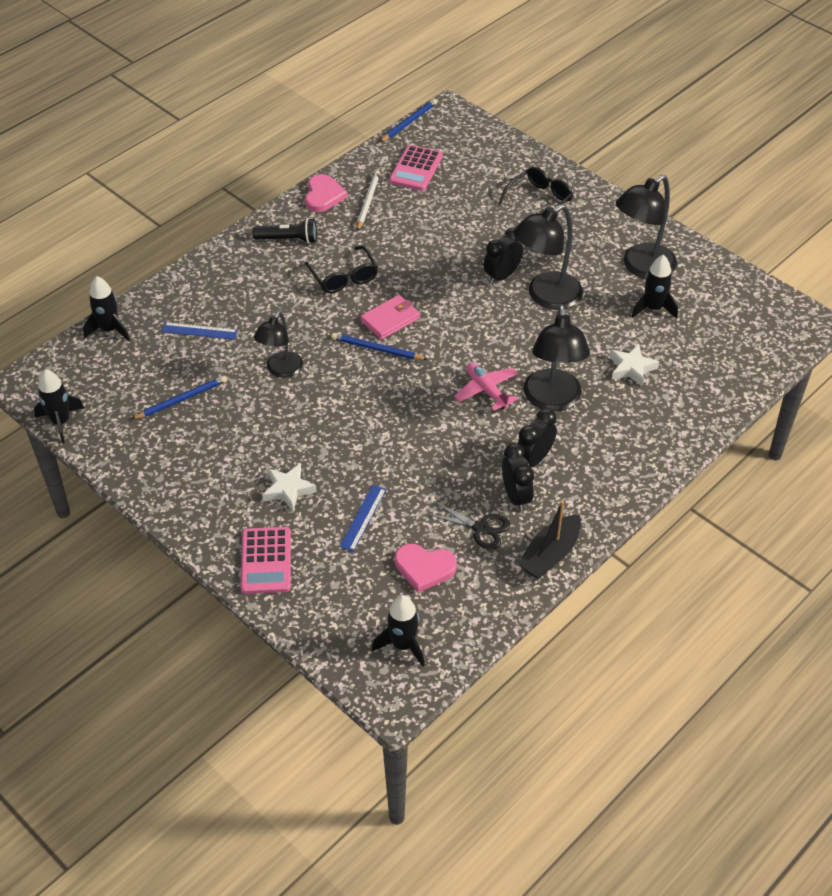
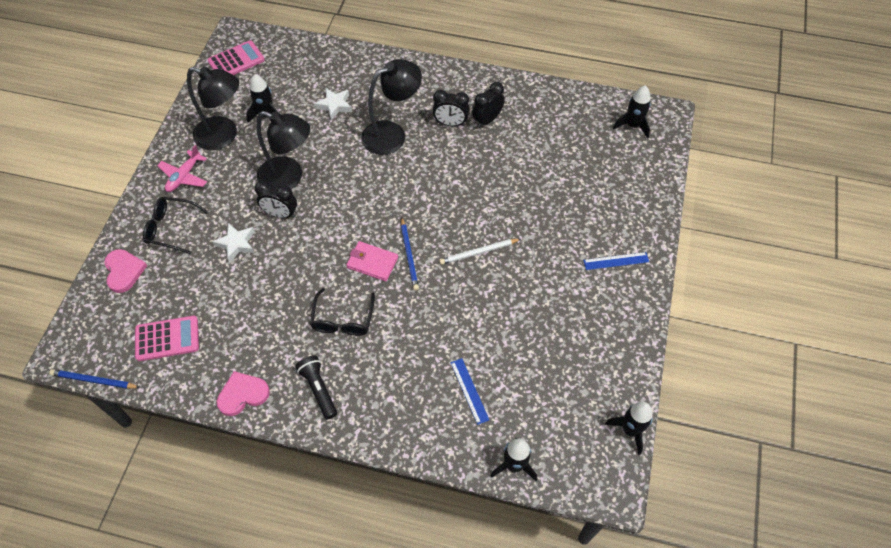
camera: 120 degrees left, 10 degrees up
(181, 399) = (546, 356): blue pencil -> none
(266, 561) = (635, 220): pink calculator -> pink calculator (236, 61)
(281, 370) = (472, 306): black lamp -> none
(288, 490) = (573, 239): white star -> white star (236, 244)
(343, 277) = (343, 319): black glasses -> black glasses turned 150 degrees clockwise
(363, 517) = (563, 187): blue ruler -> blue ruler (616, 261)
(368, 202) = (234, 353): white pencil -> white pencil (478, 252)
(424, 568) = (574, 140): pink heart -> pink heart (124, 271)
(481, 528) = (524, 126): black scissors -> none
(486, 390) = (407, 172): pink plane -> pink plane (184, 176)
(550, 555) = (518, 88): black boat -> none

